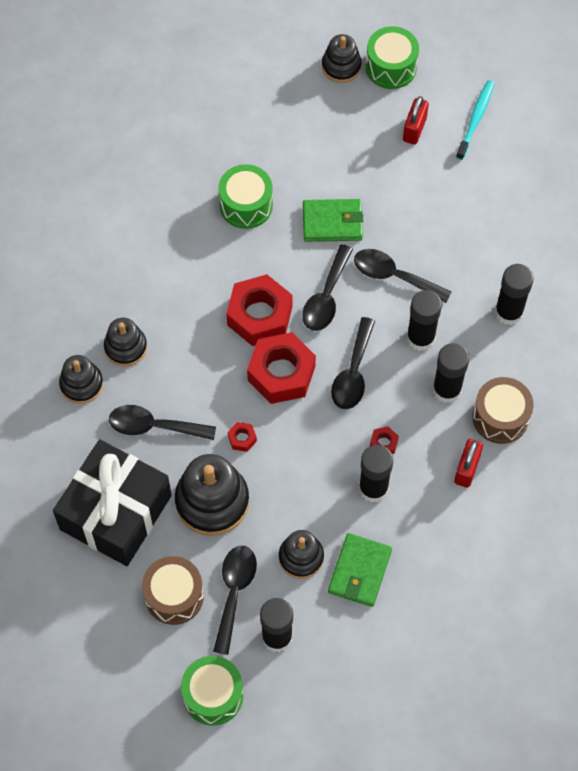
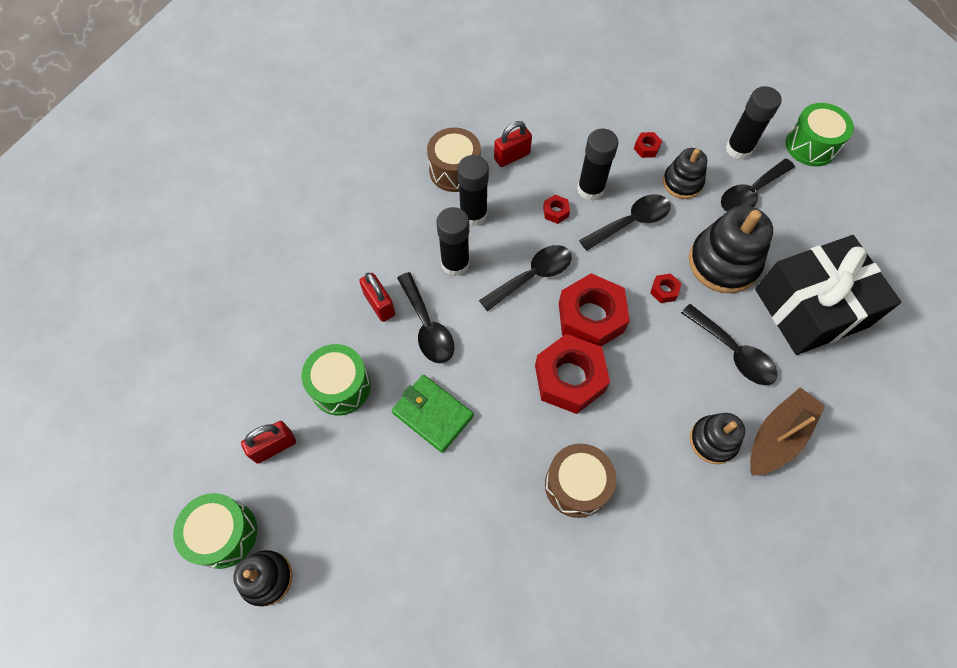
camera: 140 degrees left, 0 degrees up
(81, 384) = (777, 436): black stacking toy -> brown boat
(174, 596) = (799, 220): brown drum -> brown drum (576, 485)
(246, 205) = (494, 496): green drum -> green drum (340, 386)
(326, 296) = (498, 352): black spoon -> black spoon (631, 222)
(359, 571) = (646, 148): green wallet -> red nut
(444, 265) = (379, 304): none -> red padlock
(476, 119) = (214, 411): turquoise toothbrush -> none
(509, 312) = (370, 233): black glue stick -> none

